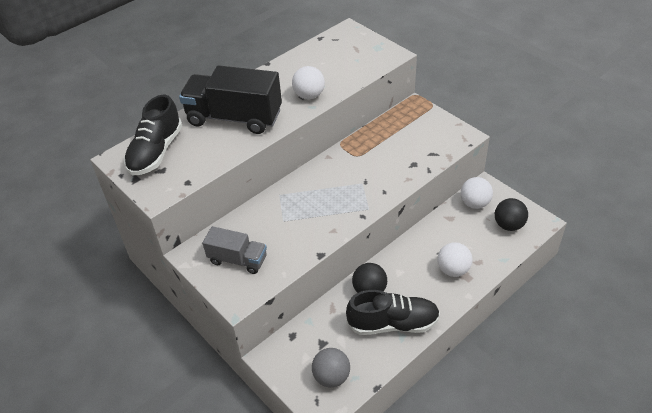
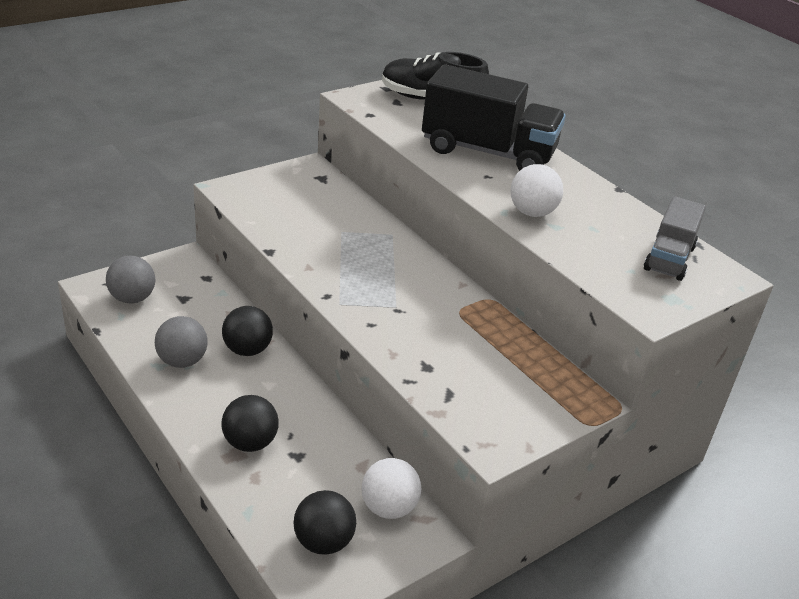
camera: 90 degrees right, 10 degrees down
(234, 118) = (488, 152): black truck -> black truck turned 90 degrees clockwise
(238, 260) = (288, 194): grey truck -> grey truck (669, 258)
(393, 324) = (182, 361): black shoe -> grey ball
(453, 270) = (250, 443): white ball -> black ball

